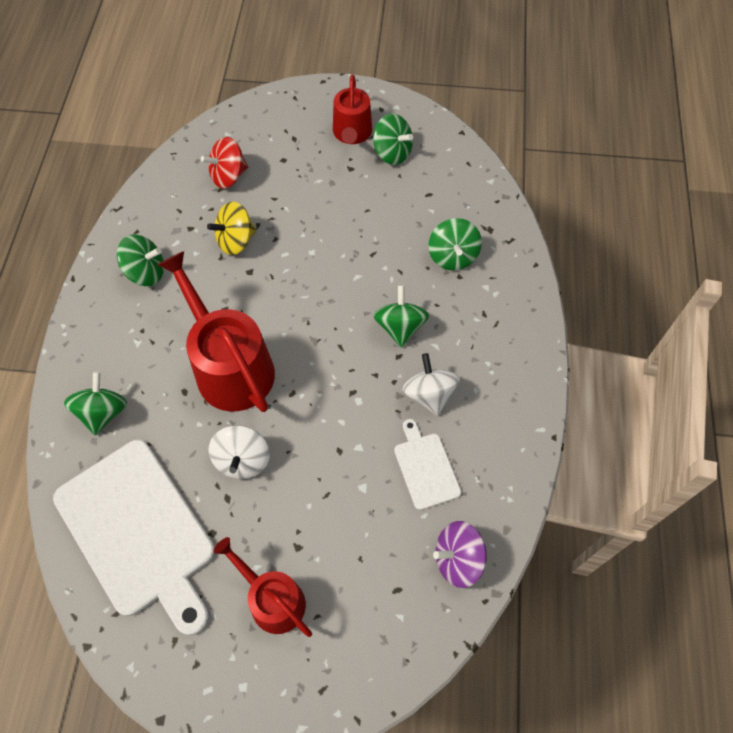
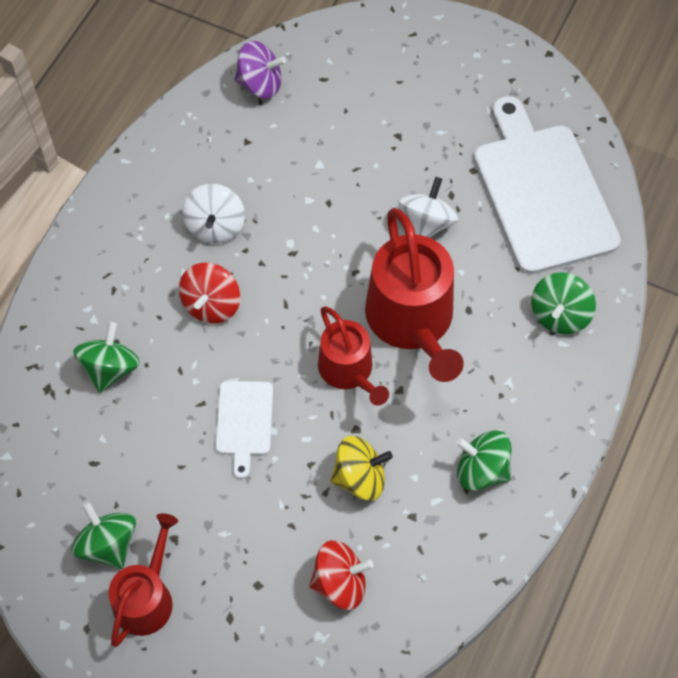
camera: 160 degrees left, 0 degrees up
(272, 599) = (433, 104): red watering can -> red watering can (349, 371)
(400, 327) = (211, 305): green spinning top -> red spinning top
(425, 467) = (252, 162): white cutting board -> white cutting board (244, 422)

